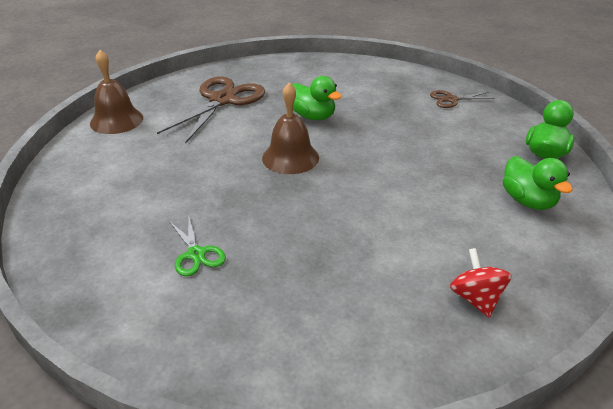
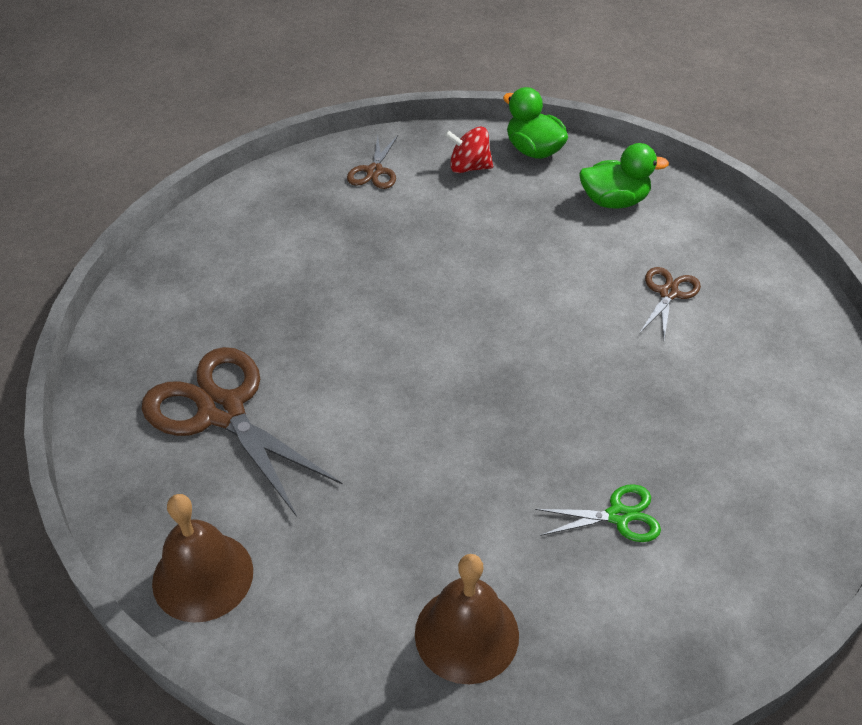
camera: 70 degrees left, 10 degrees up
(290, 157) = (439, 370): brown bell -> brown bell (466, 634)
(313, 116) = (340, 316): green duck -> none
(442, 247) = (668, 293): none -> brown scissors
(475, 298) = (749, 299): red spinning top -> red spinning top (469, 167)

